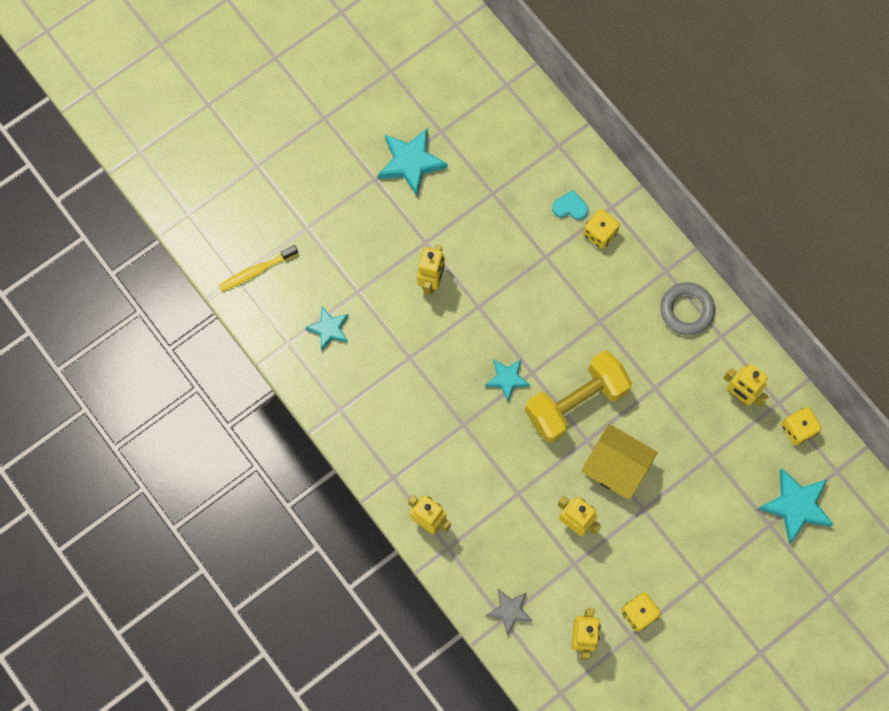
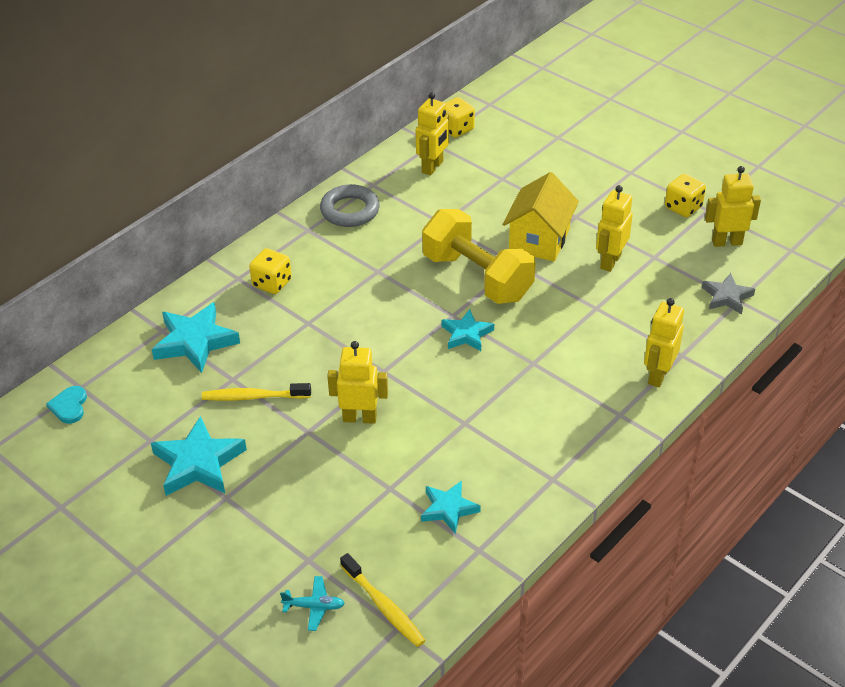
camera: 100 degrees left, 30 degrees down
(267, 227) = (314, 607): none -> turquoise plane
(470, 207) = (254, 397): none -> yellow toothbrush
(570, 207) = (242, 310): turquoise heart -> turquoise heart (69, 406)
(796, 506) = (533, 123): turquoise star -> turquoise star (195, 342)

